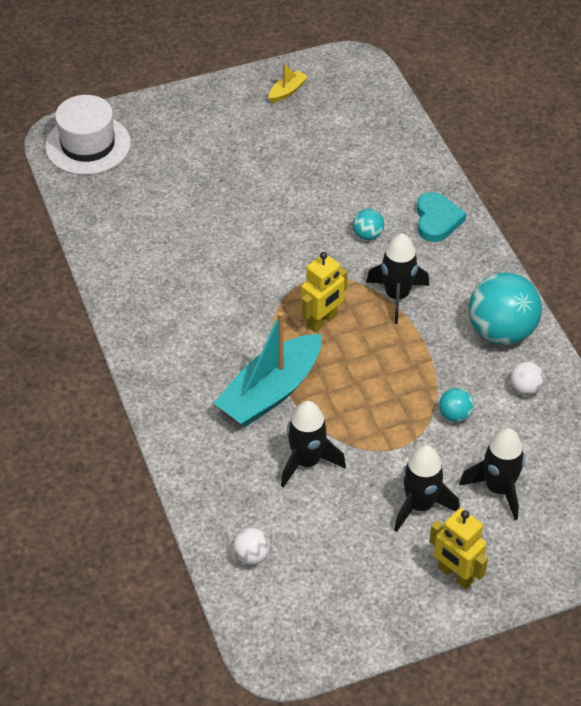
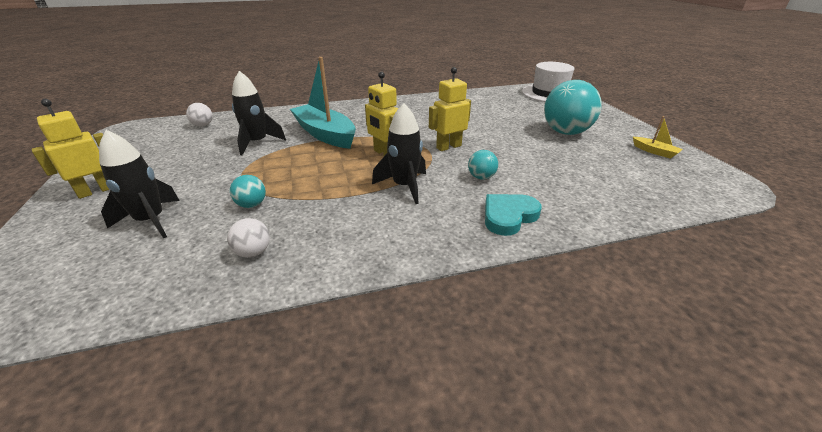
camera: 95 degrees right, 15 degrees down
(295, 262) = (448, 147): none -> yellow robot
(420, 505) = (177, 181): black rocket -> none
(437, 220) = (508, 216): turquoise heart -> turquoise heart turned 135 degrees clockwise
(501, 332) = (340, 244): turquoise ball -> turquoise ball (565, 132)

